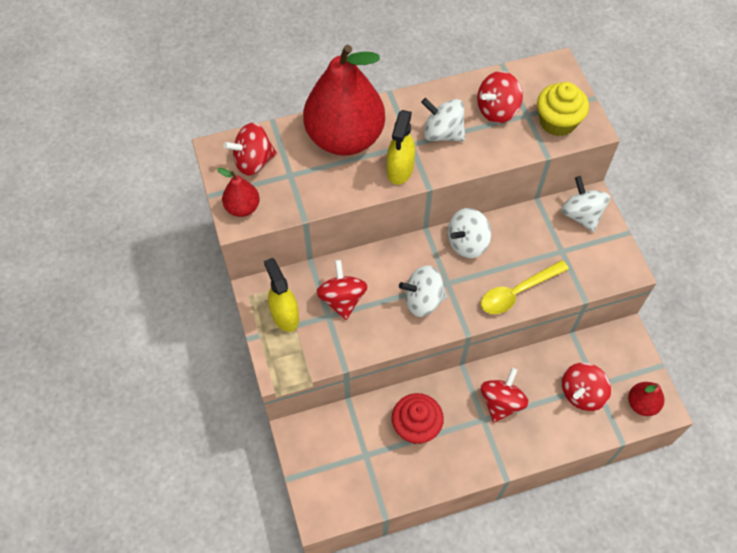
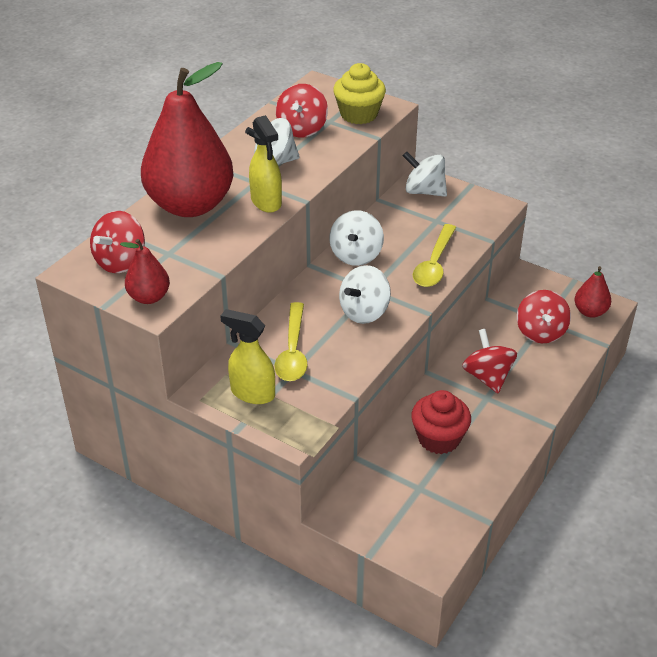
camera: 40 degrees left, 20 degrees down
(342, 299) = (292, 351): red spinning top -> yellow spoon

